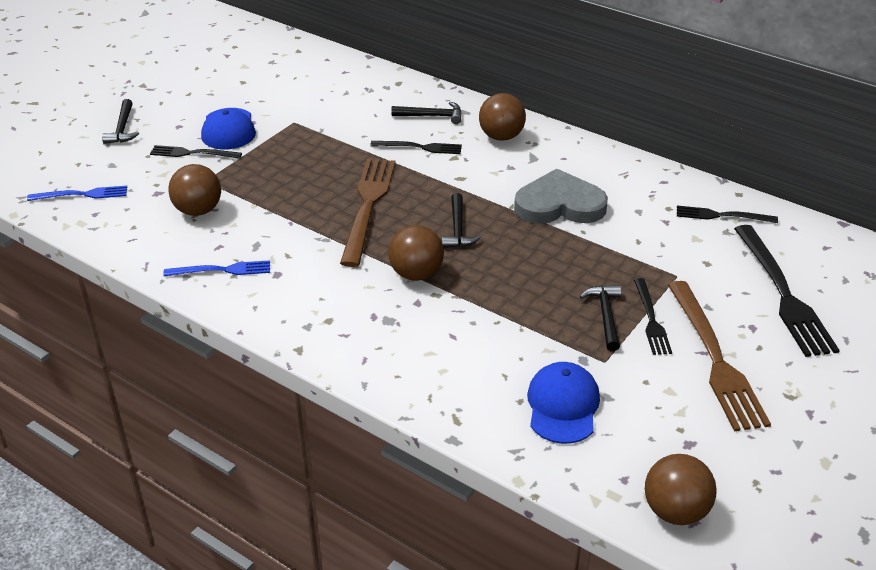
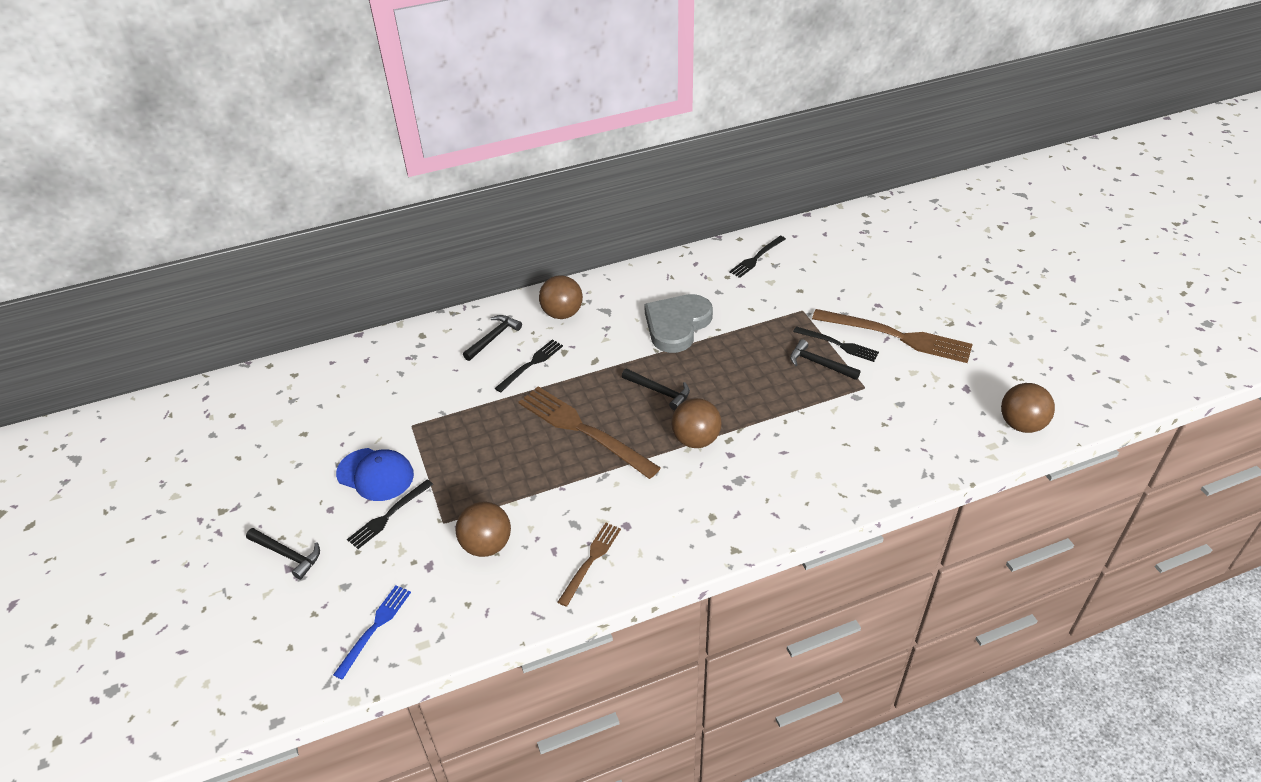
camera: 55 degrees left, 5 degrees up
(221, 270) = (590, 561): blue fork -> brown fork
(563, 406) = (896, 429): blue cap -> none
(782, 293) = (855, 275): black fork -> none

